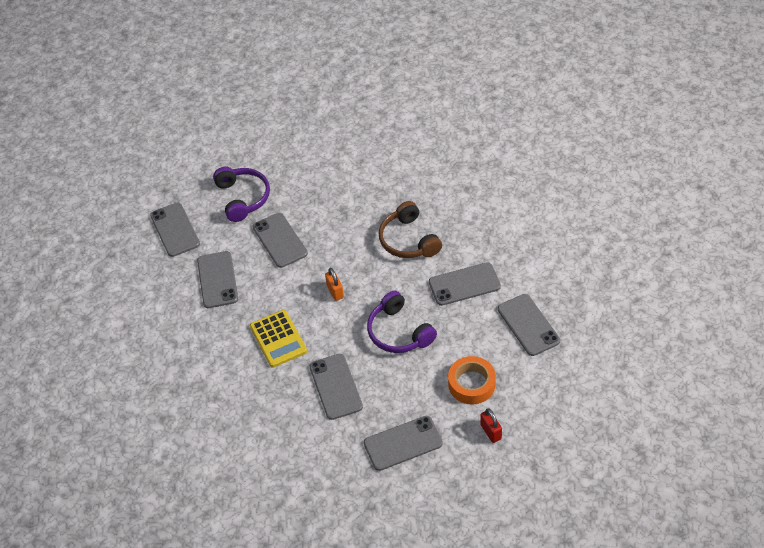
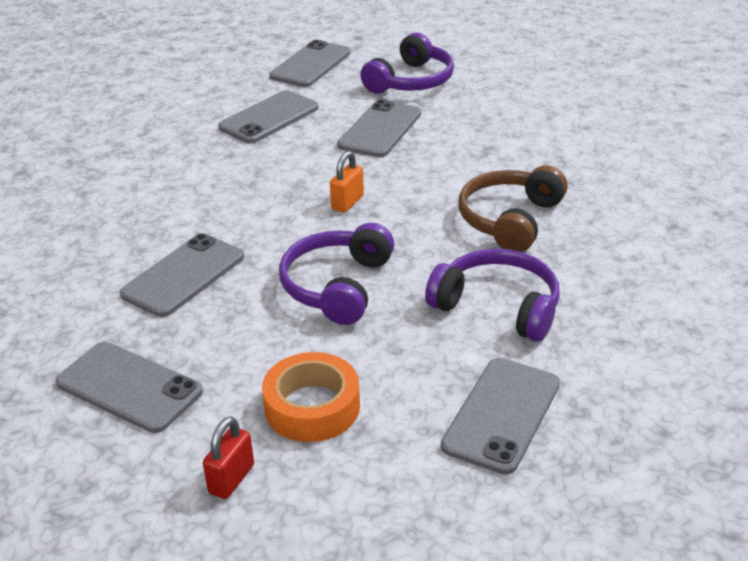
camera: 50 degrees right, 15 degrees down
(278, 339) = (221, 196): yellow calculator -> none
(464, 284) = (498, 306): grey phone -> purple headphones

